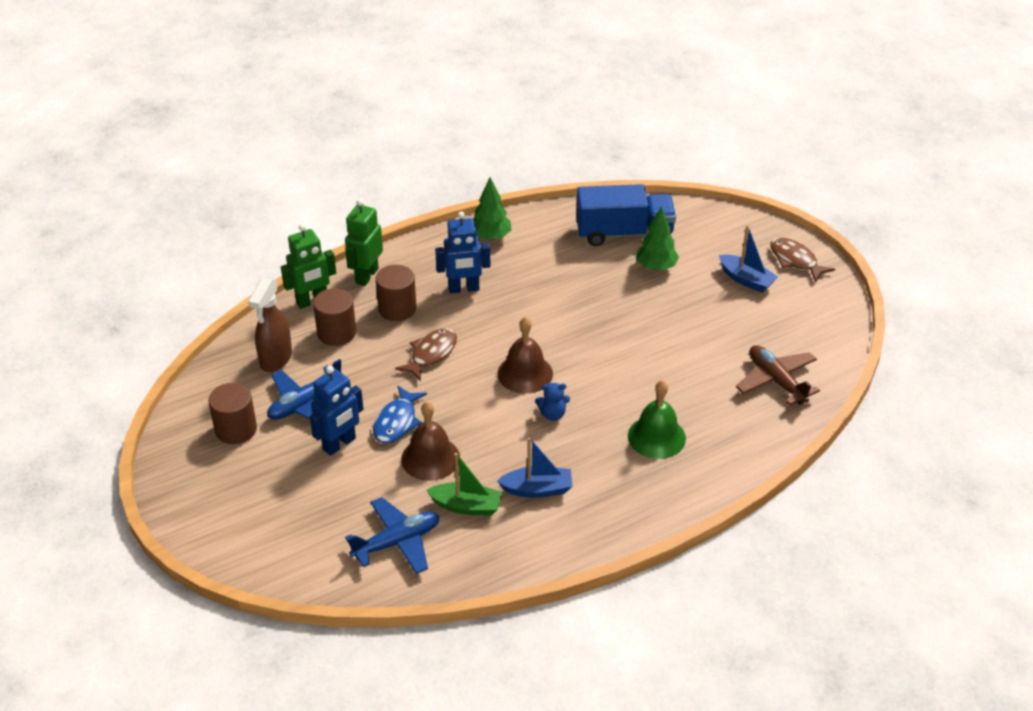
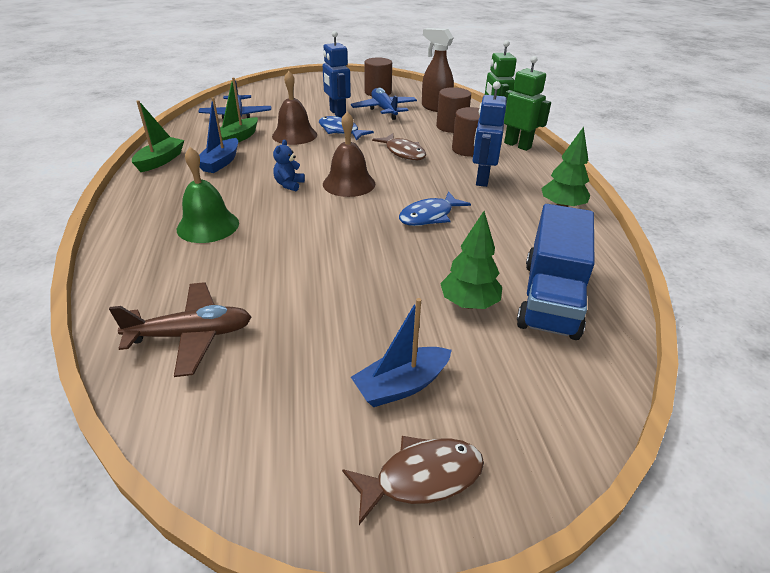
camera: 110 degrees right, 5 degrees down
(553, 308) = (429, 216): none -> blue fish
(562, 544) = (160, 161): none -> green boat

